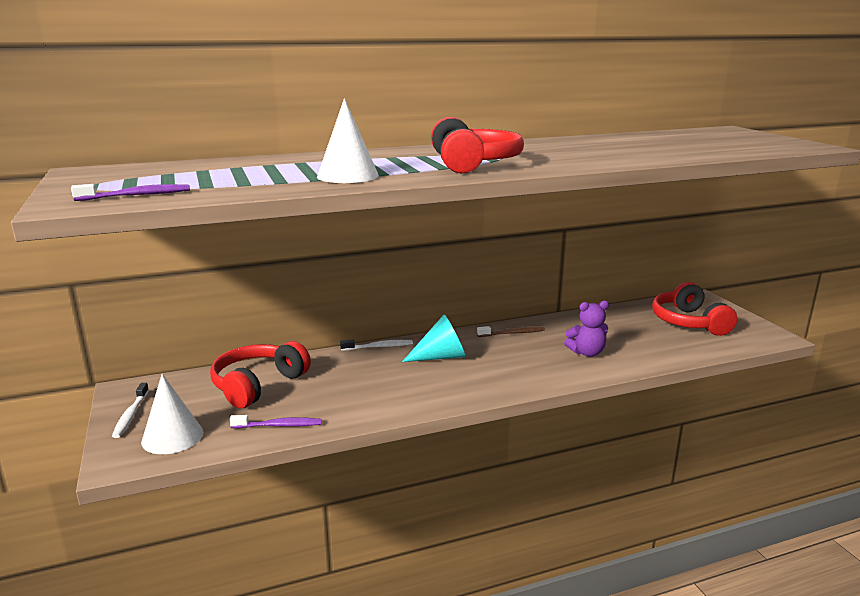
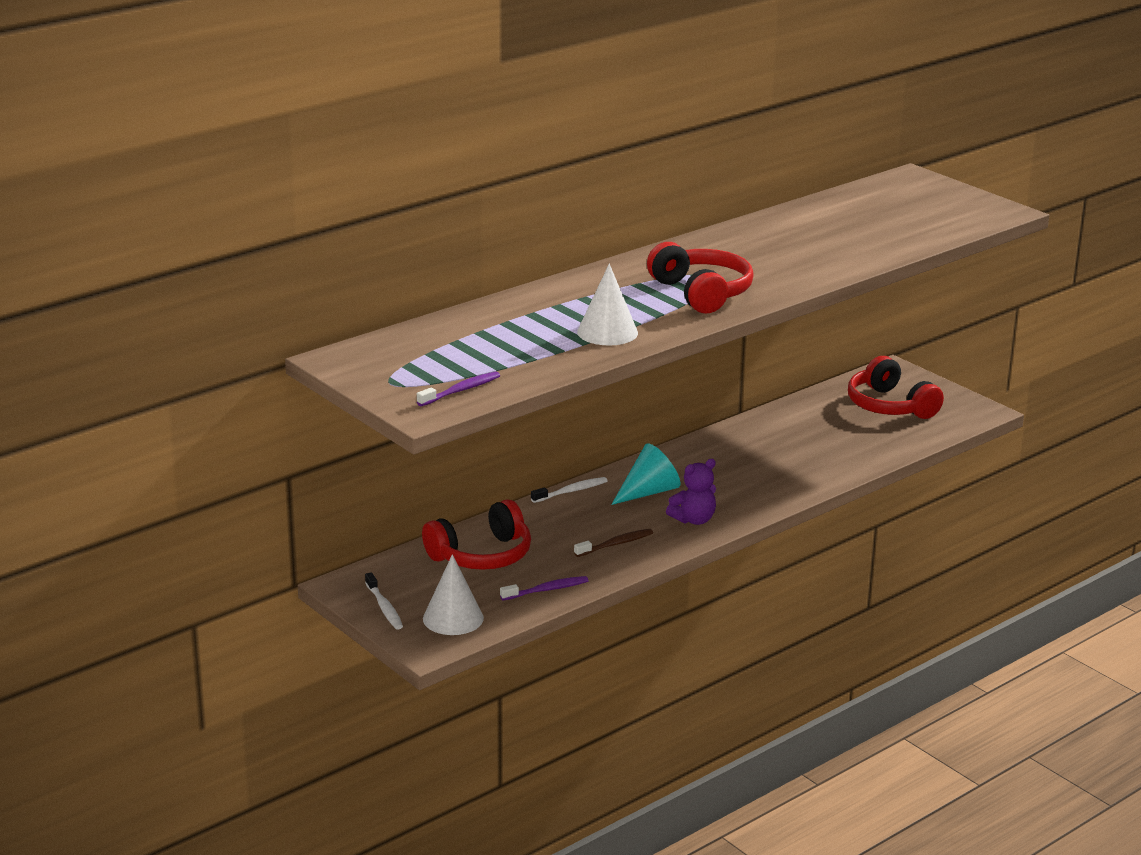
camera: 20 degrees left, 5 degrees up
(258, 385) = (482, 555): red headphones -> red headphones turned 135 degrees counterclockwise
(512, 333) = (706, 450): brown toothbrush -> brown toothbrush (616, 544)
(587, 353) = (799, 462): purple teddy bear -> purple teddy bear (693, 520)

